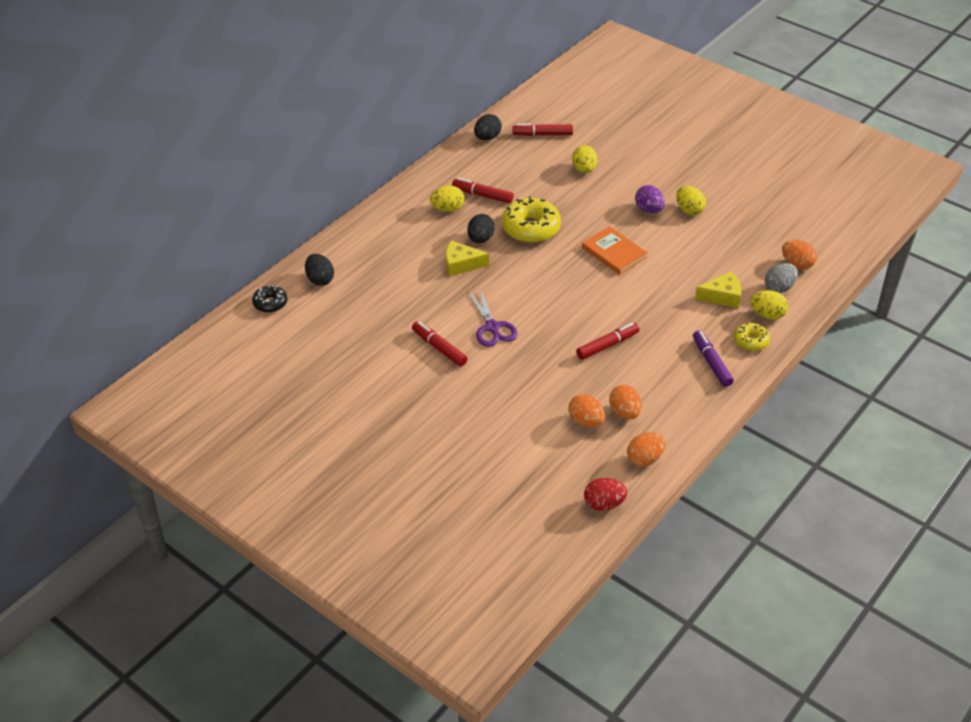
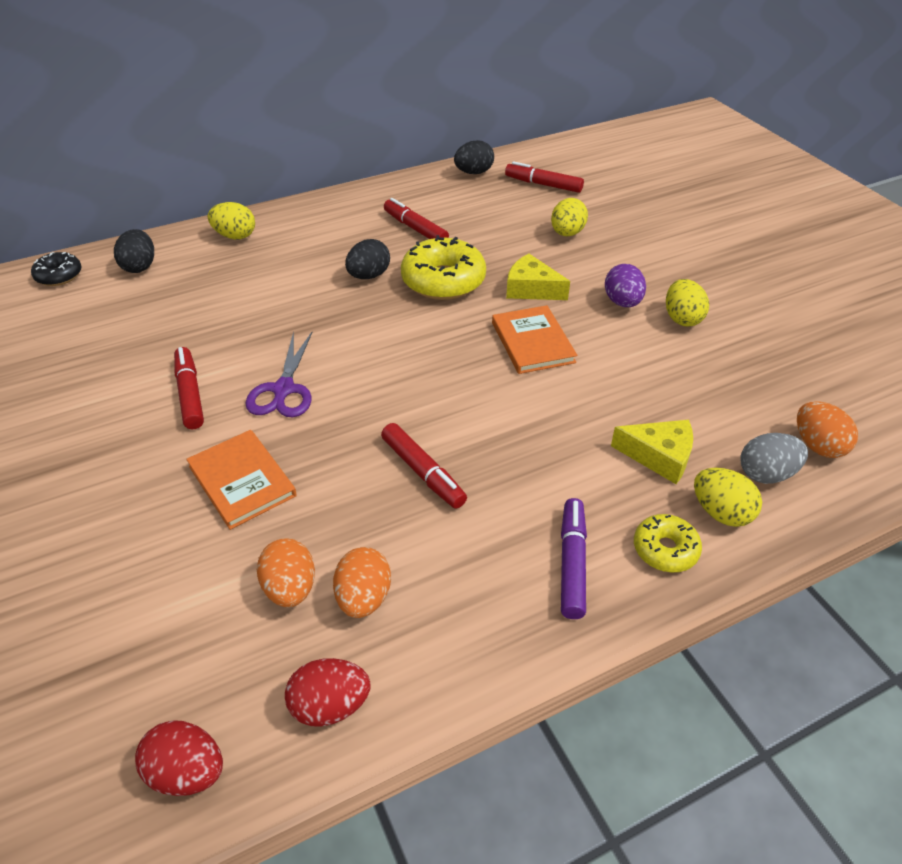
camera: 25 degrees right, 0 degrees up
(447, 209) = (360, 232): yellow egg -> yellow egg (235, 236)
(461, 264) = (318, 298): yellow cheese -> yellow cheese (531, 289)
(515, 382) = (242, 481): none -> orange book
(607, 345) = (423, 472): red marker -> red marker turned 60 degrees clockwise
(644, 459) = (330, 705): orange egg -> red egg

